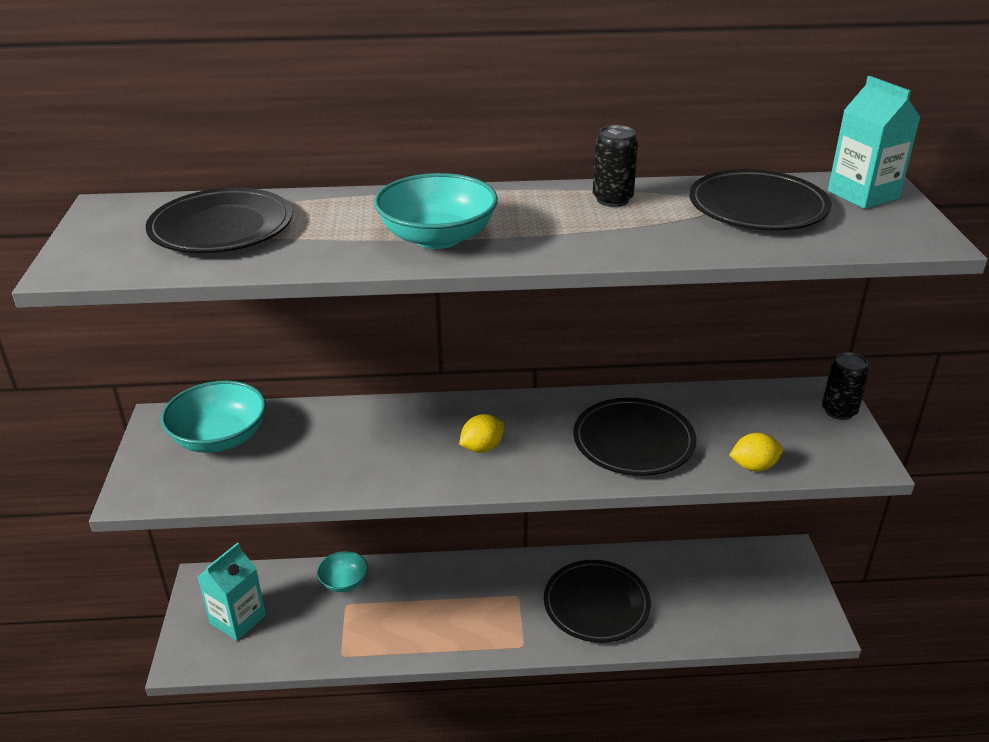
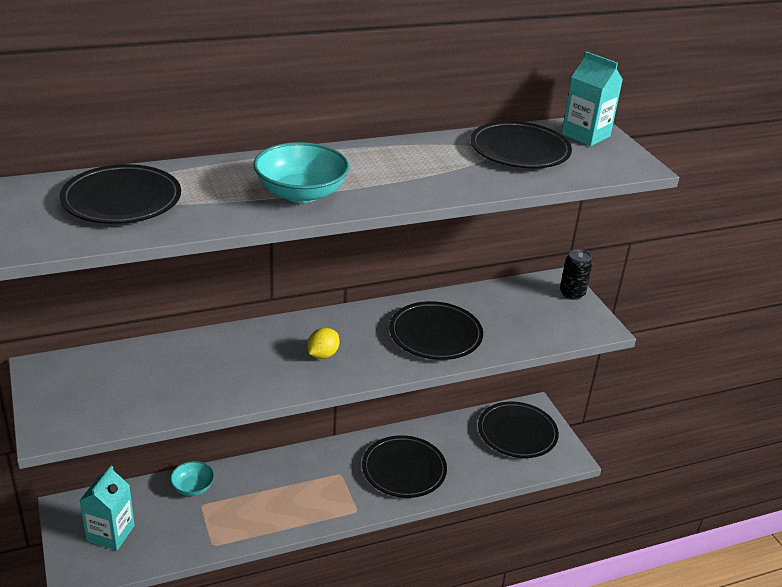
camera: 20 degrees left, 0 degrees up
(219, 438) = (100, 376): turquoise bowl -> none
(612, 199) = (415, 152): black can -> none
(753, 466) = (526, 341): yellow lemon -> none
(757, 582) = (517, 433): none -> black plate

